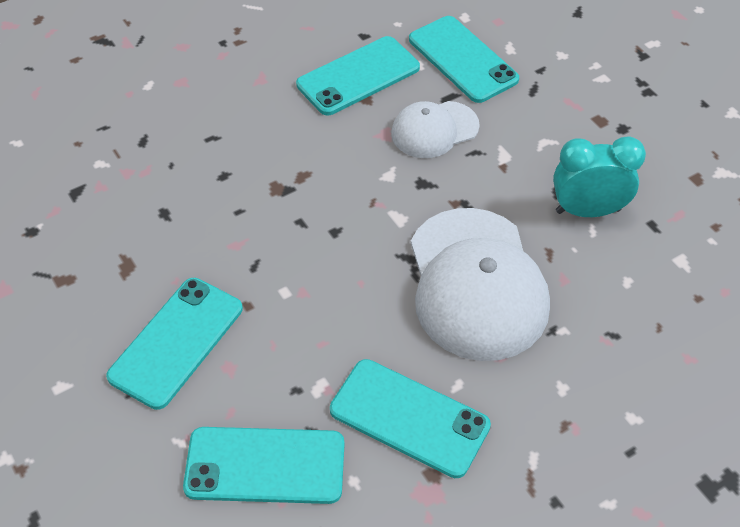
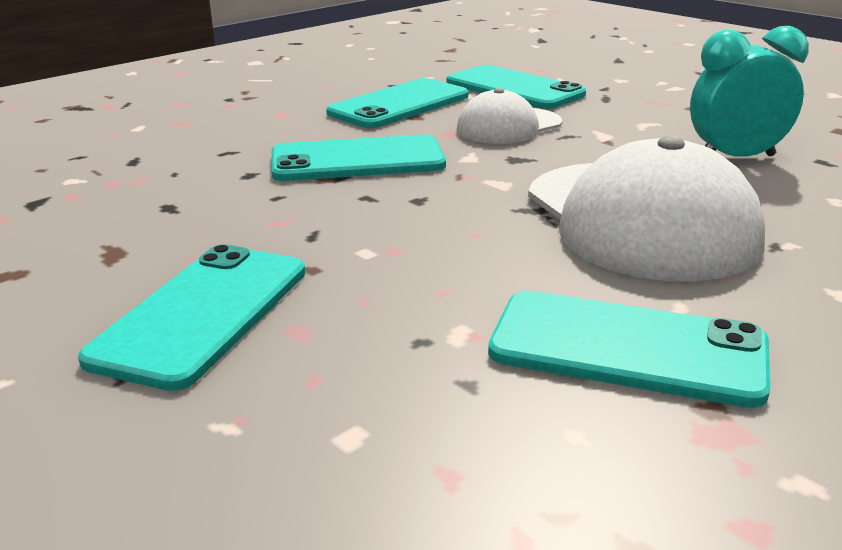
camera: 10 degrees left, 25 degrees down
(265, 465) = (399, 435): turquoise phone -> turquoise phone (357, 160)

